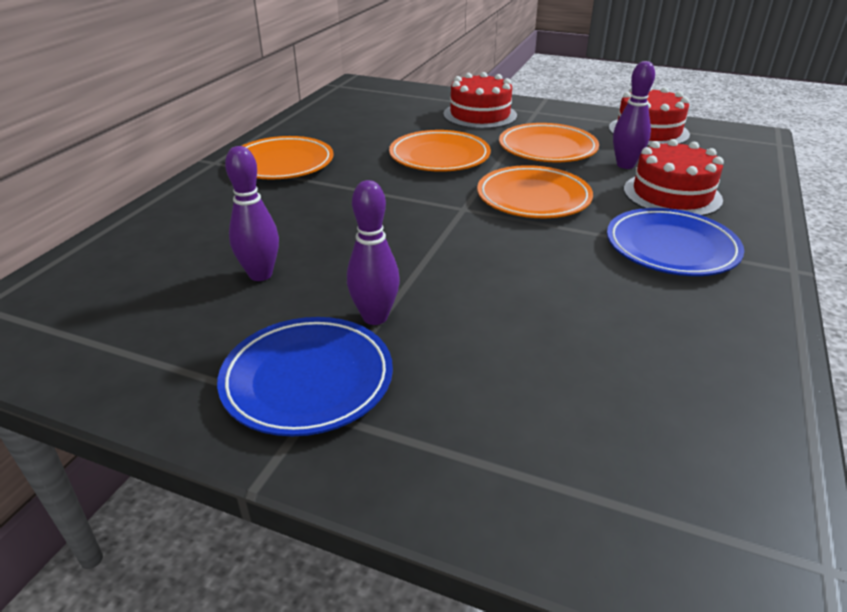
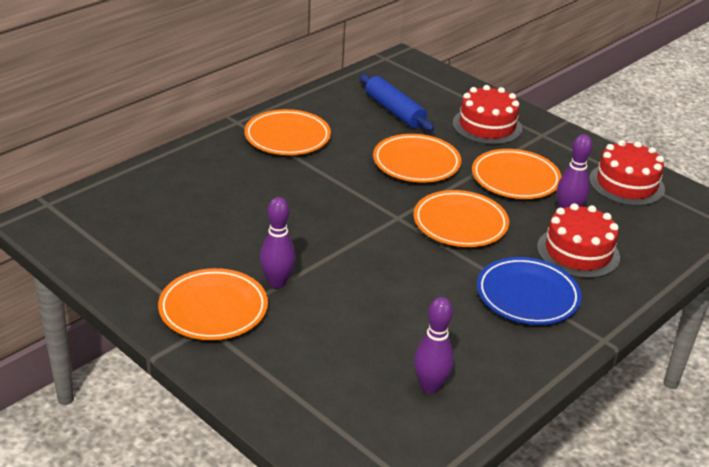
camera: 20 degrees right, 0 degrees up
(260, 274) = (222, 230): purple bowling pin -> purple bowling pin (430, 386)
(307, 380) = (213, 309): blue plate -> orange plate
(381, 121) = (394, 111): none -> blue rolling pin

